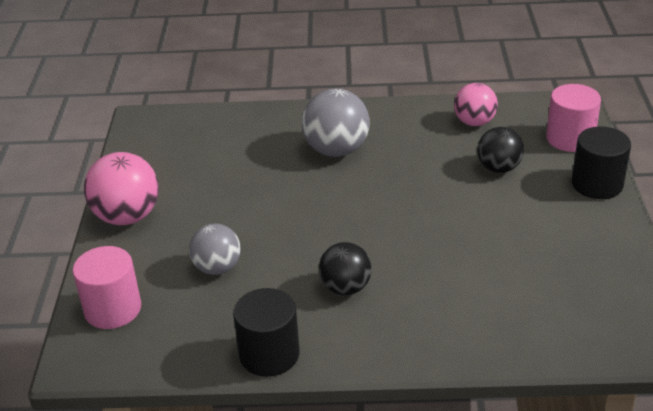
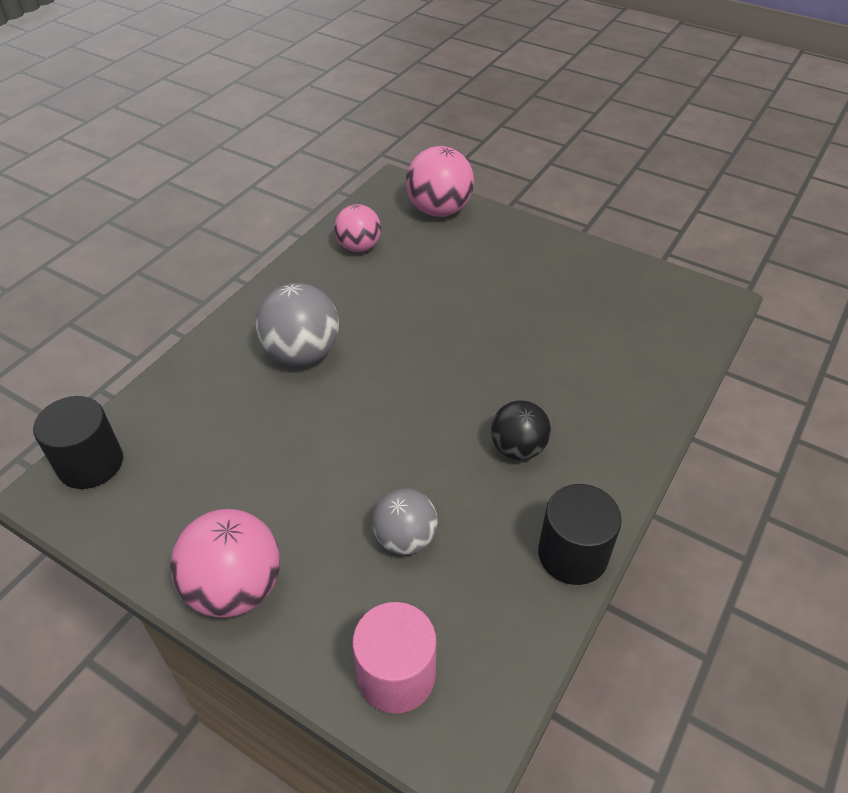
camera: 60 degrees left, 10 degrees up
(499, 168) = (438, 267): black ball -> none
(570, 138) = (439, 210): pink cylinder -> pink ball
(597, 184) = (511, 229): black cylinder -> black cylinder (90, 463)

